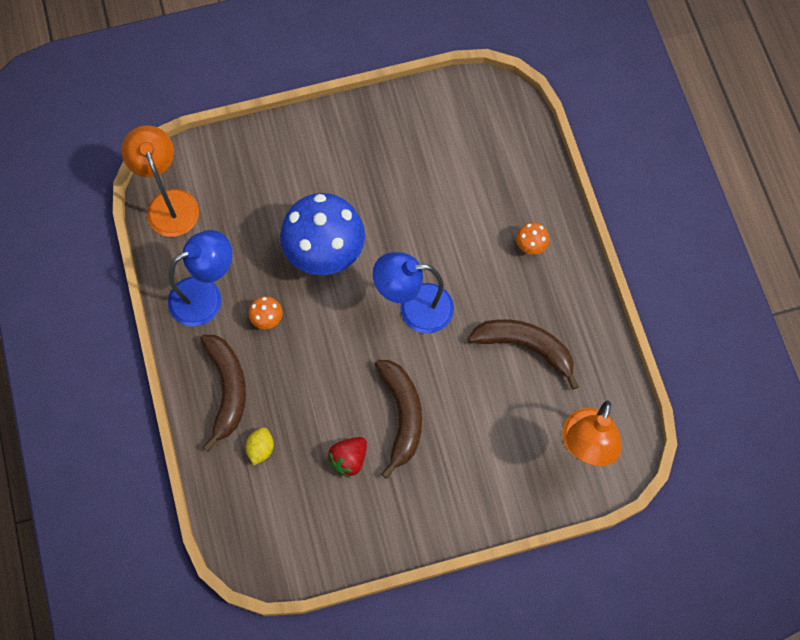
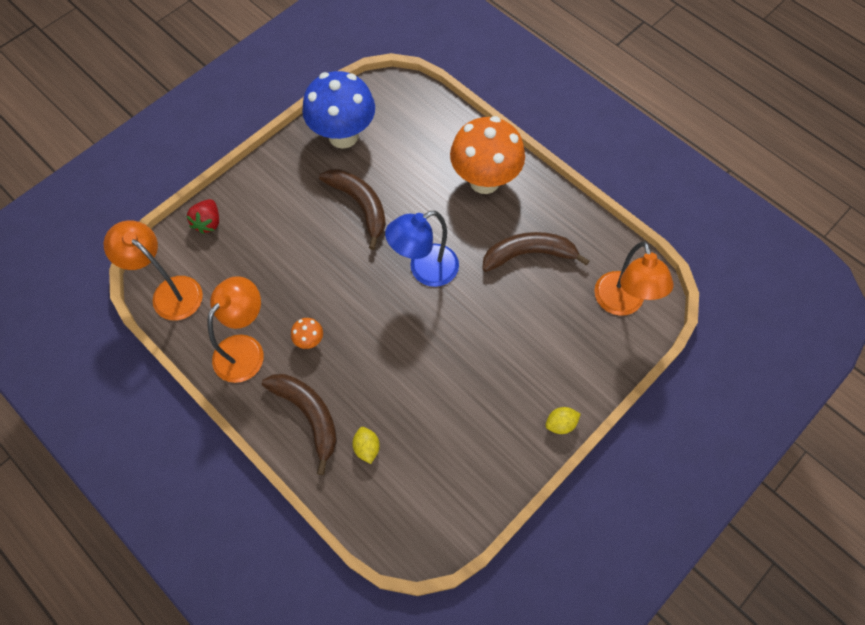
camera: 30 degrees left, 5 degrees down
(206, 296) = (245, 349): blue lamp -> orange lamp
(325, 255) = (327, 266): blue mushroom -> blue mushroom (343, 136)
(349, 459) = (445, 415): red strawberry -> red strawberry (208, 223)
(402, 415) = (467, 357): brown banana -> brown banana (360, 205)
(449, 528) = (560, 424): none -> yellow lemon
(530, 246) = (484, 181): orange mushroom -> orange mushroom, size x2.49

